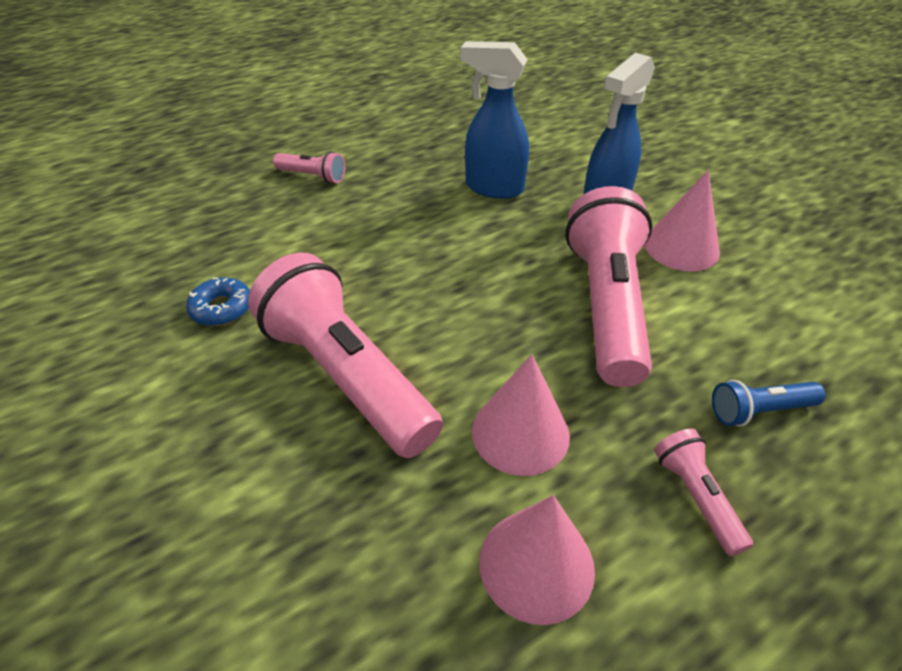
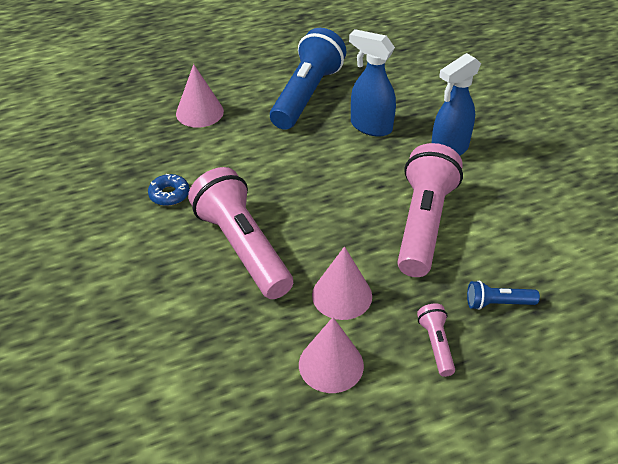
camera: 10 degrees right, 0 degrees up
(313, 176) = (241, 103): pink flashlight -> none
(399, 158) = (306, 94): none -> blue flashlight
(681, 247) = (493, 189): pink cone -> pink cone (199, 112)

